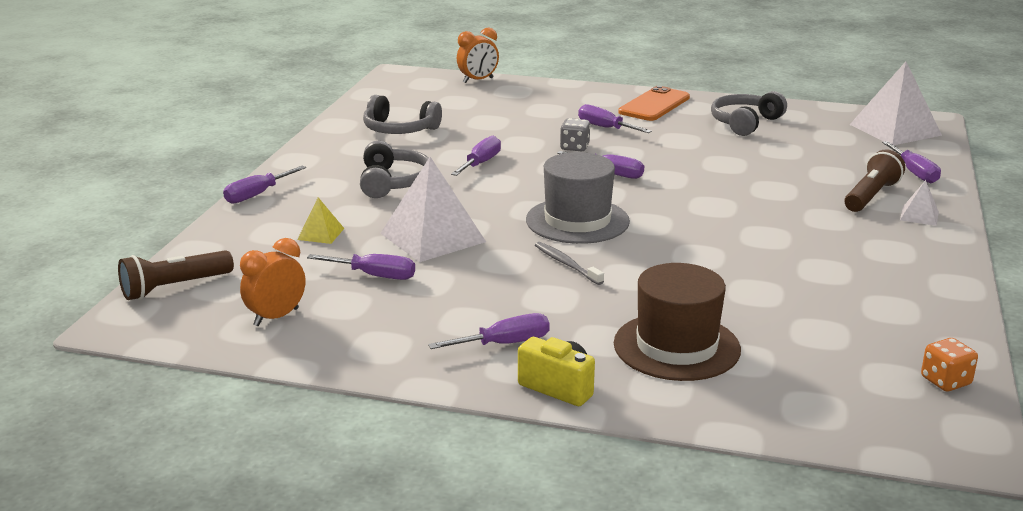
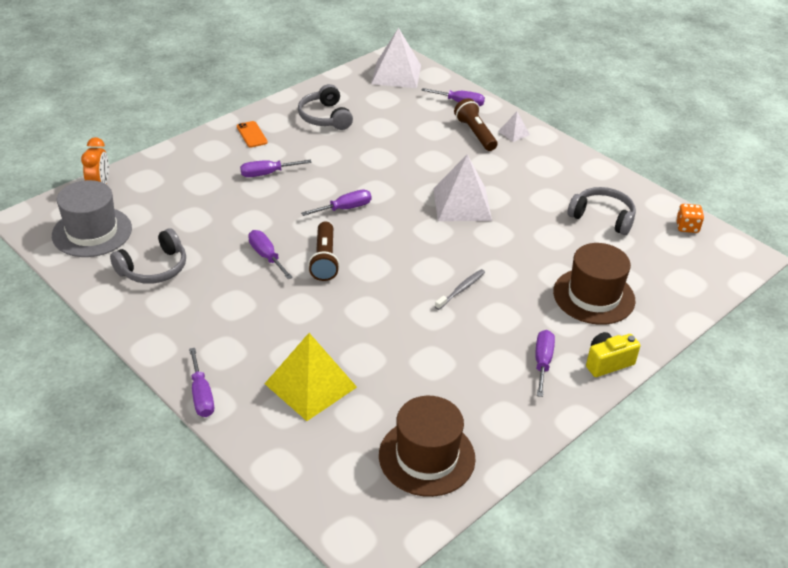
camera: 60 degrees left, 15 degrees up
(174, 287) = (332, 499): brown flashlight -> brown flashlight (324, 260)
(276, 317) = (427, 457): orange clock -> brown hat
(320, 234) = (310, 385): yellow pyramid -> yellow pyramid, size x2.14
(375, 276) = (404, 383): purple screwdriver -> none
(393, 182) = (255, 313): grey headphones -> grey headphones (602, 217)
(432, 237) = (368, 331): white pyramid -> white pyramid (462, 204)
(567, 264) = (461, 290): grey toothbrush -> grey toothbrush turned 135 degrees clockwise
(574, 147) = (286, 202): grey dice -> none
(577, 221) = (403, 256): grey hat -> grey hat (92, 232)
(654, 105) = (251, 134): orange phone -> orange phone, size x0.60

